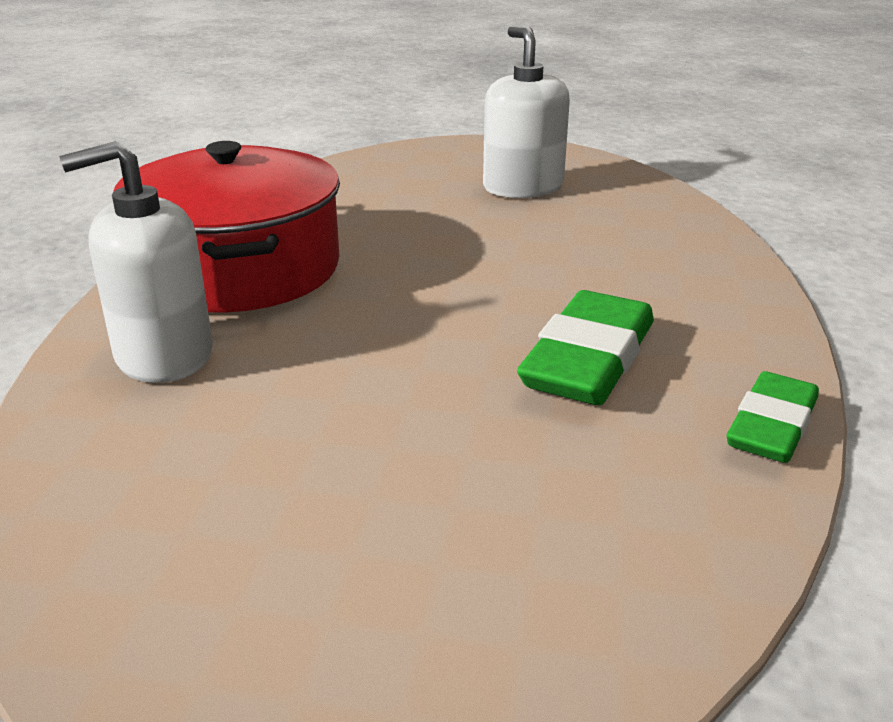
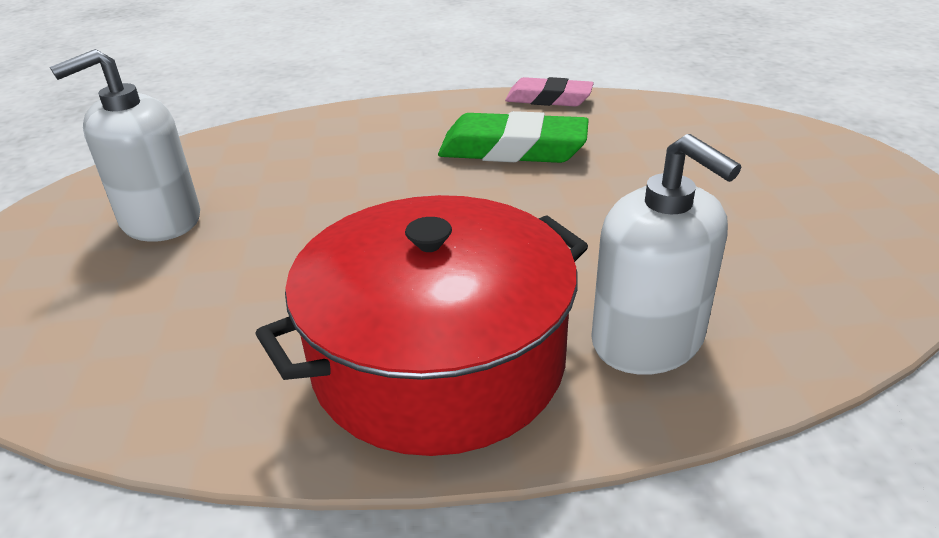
camera: 105 degrees left, 5 degrees up
(772, 426) = (549, 99): green eraser -> pink eraser

